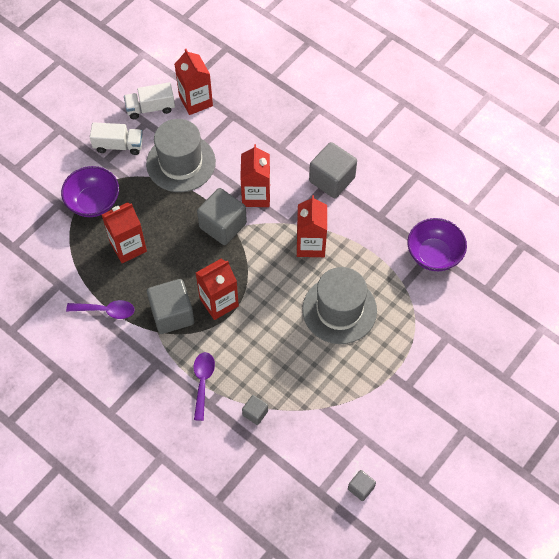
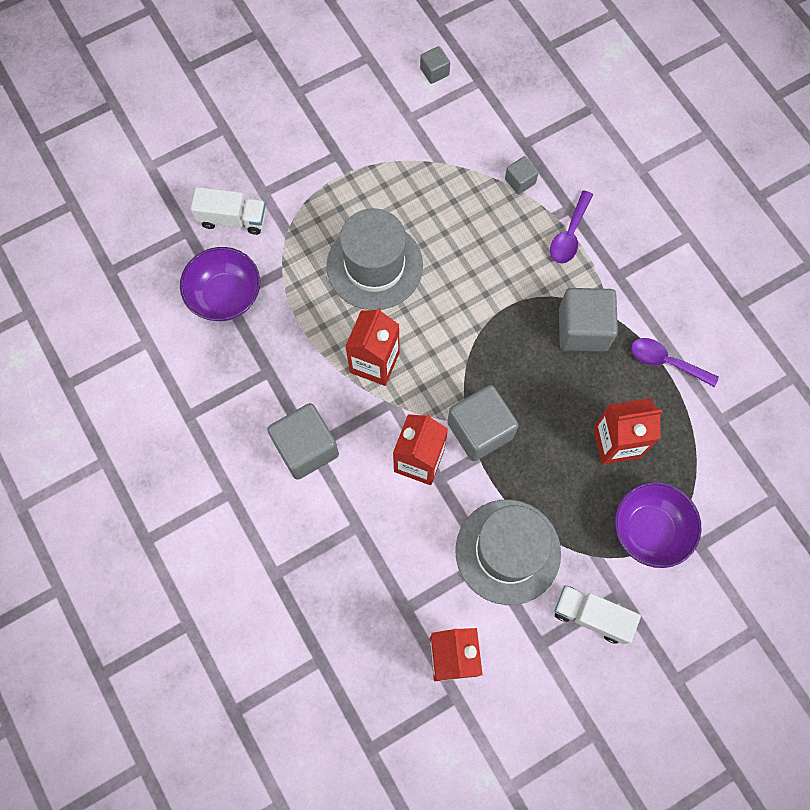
camera: 160 degrees left, 10 degrees up
(150, 108) = (526, 669): white truck -> white truck (233, 219)
(219, 302) = (519, 325): red carton -> none

